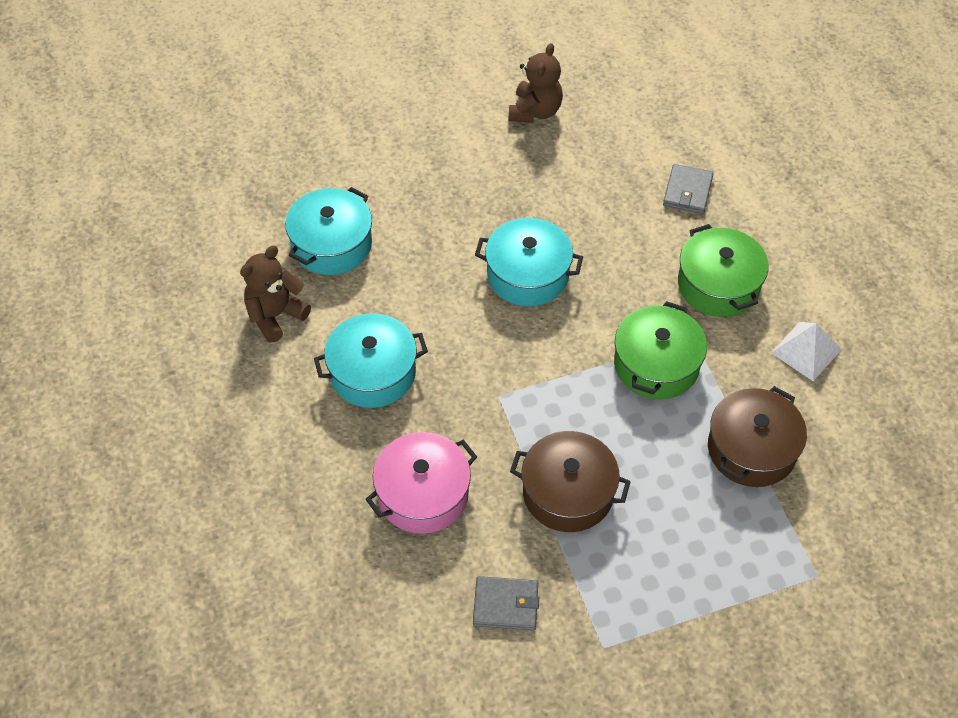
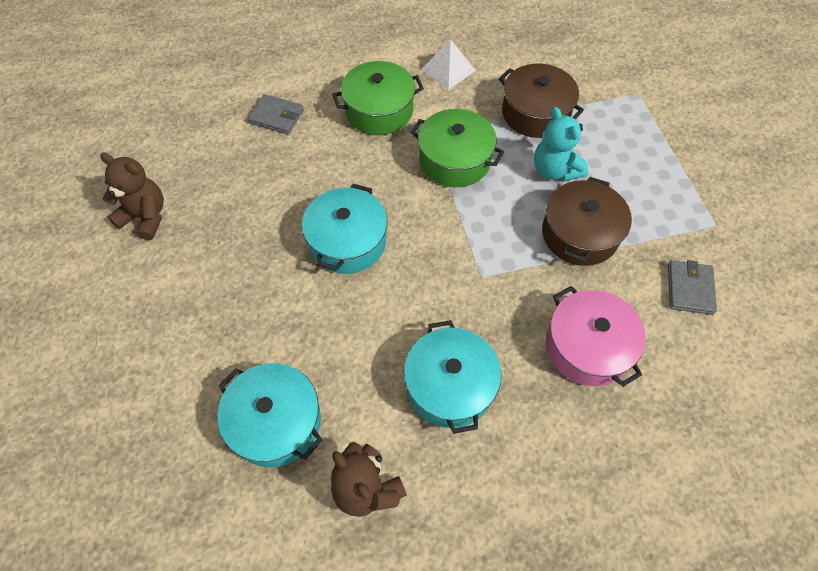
camera: 85 degrees left, 5 degrees up
(660, 469) = (554, 170): none -> turquoise teddy bear

